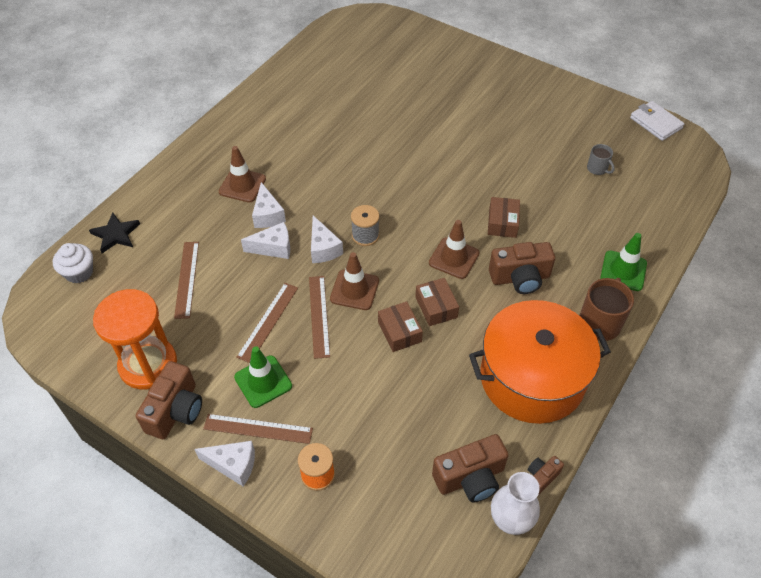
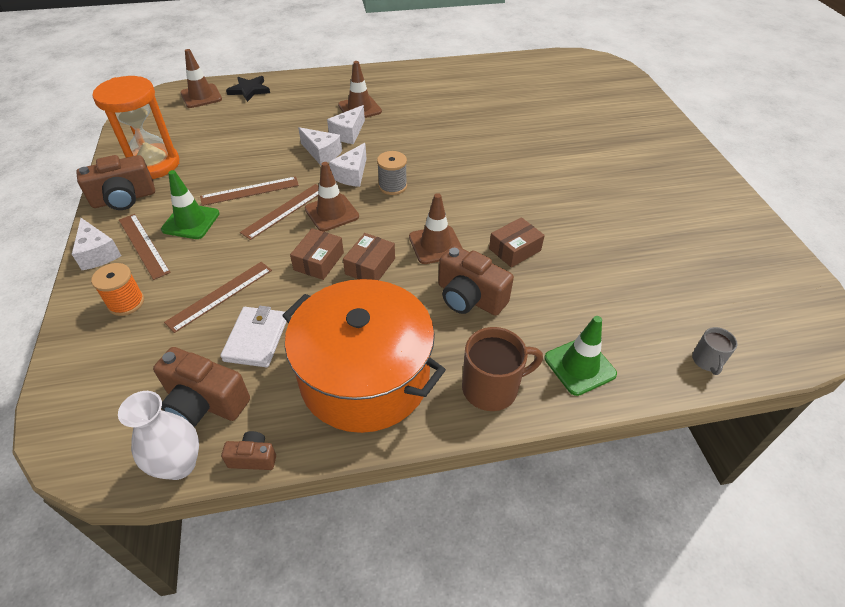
camera: 45 degrees right, 5 degrees down
(79, 272) = (201, 96): white cupcake -> brown traffic cone
(187, 279) = (246, 136): brown ruler -> brown ruler (220, 295)
(597, 168) = (673, 270): grey mug -> grey mug (707, 361)
(655, 123) = (799, 275): white wallet -> white wallet (256, 339)

